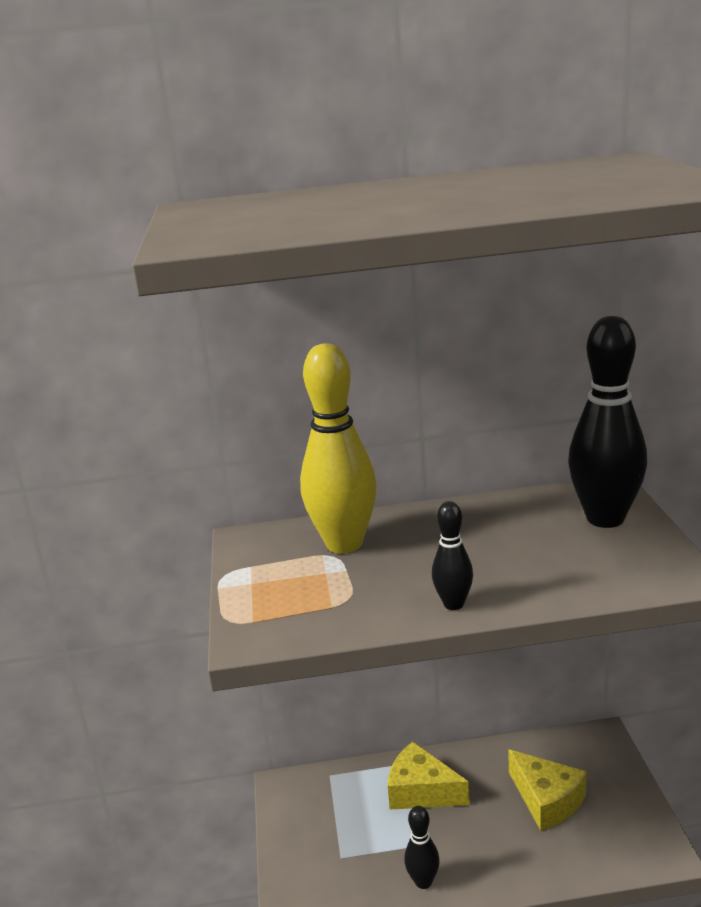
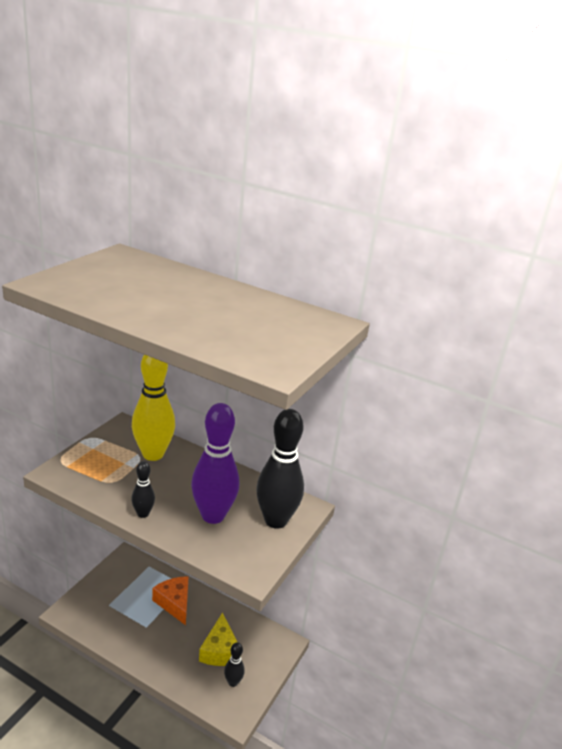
camera: 30 degrees right, 5 degrees up
(421, 791) = (174, 603): yellow cheese -> orange cheese
(423, 881) = (125, 641): black bowling pin -> black bowling pin (233, 682)
(534, 555) = (213, 515): none -> purple bowling pin

